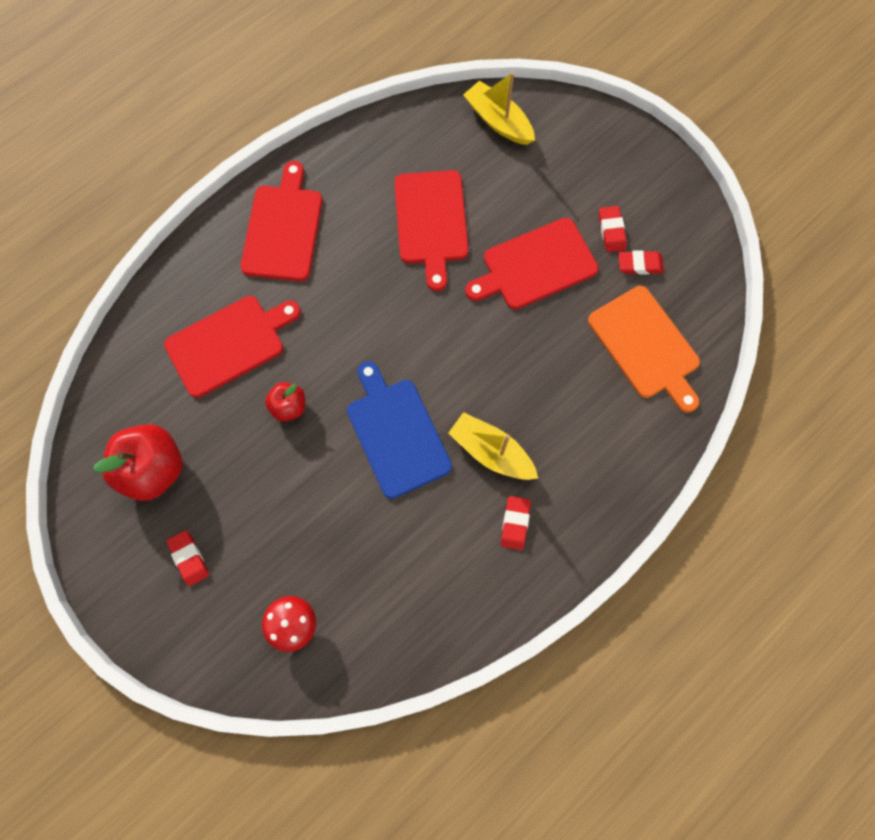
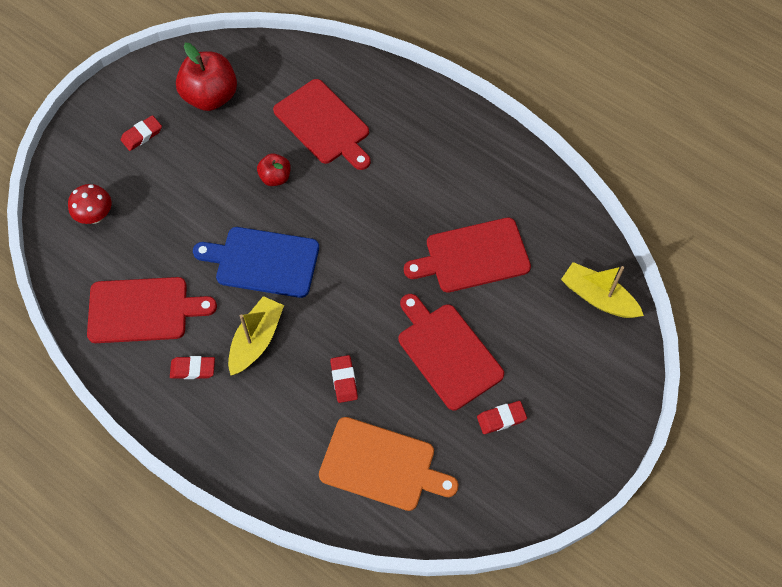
camera: 80 degrees right, 10 degrees down
(283, 228) = (439, 141): red cutting board -> red cutting board (143, 310)
(396, 433) = (263, 262): blue cutting board -> blue cutting board turned 135 degrees counterclockwise
(498, 121) = (598, 297): yellow boat -> yellow boat turned 90 degrees counterclockwise
(640, 264) = (470, 450): red eraser -> red eraser (344, 380)
(646, 346) = (382, 465): orange cutting board -> orange cutting board turned 120 degrees counterclockwise

